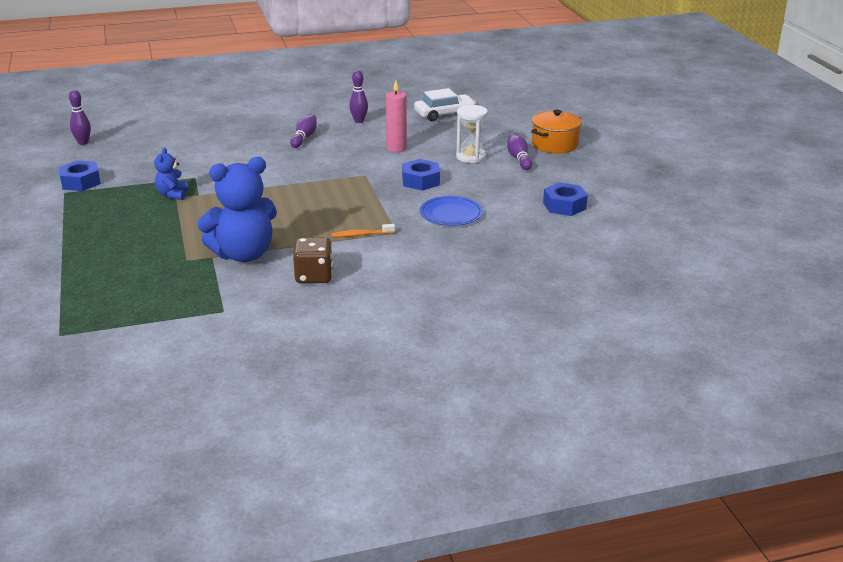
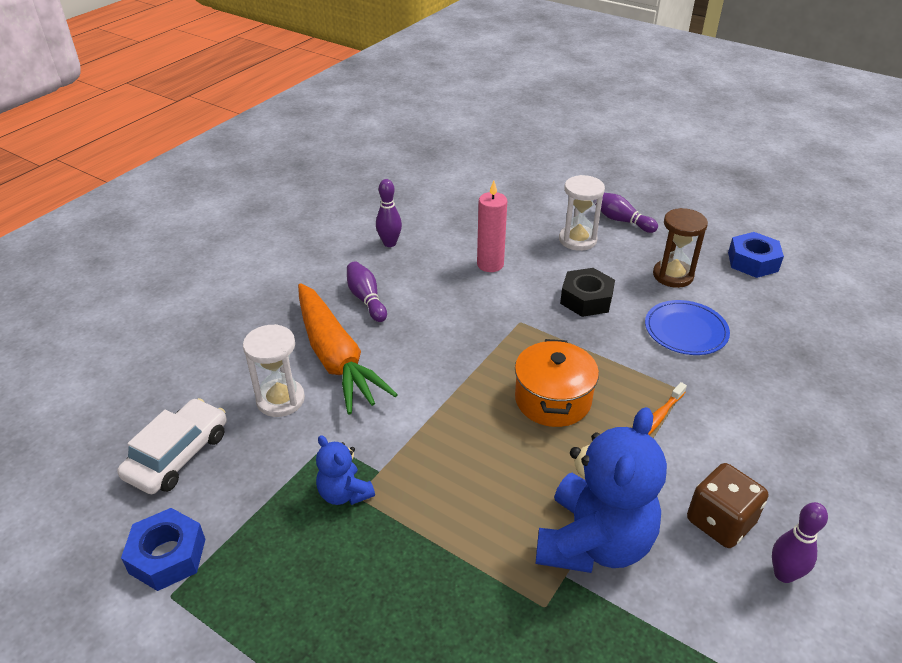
camera: 40 degrees left, 10 degrees up
(83, 142) = (58, 471): purple bowling pin -> purple bowling pin (784, 574)
(200, 156) = (280, 400): none -> white hourglass
(250, 152) = (336, 357): none -> orange carrot
(420, 181) = (586, 299): blue nut -> black nut
(444, 114) = (462, 192): white car -> white car (178, 455)
(496, 191) = (673, 275): none -> brown hourglass
(554, 144) = (620, 187): orange pot -> orange pot (552, 400)

